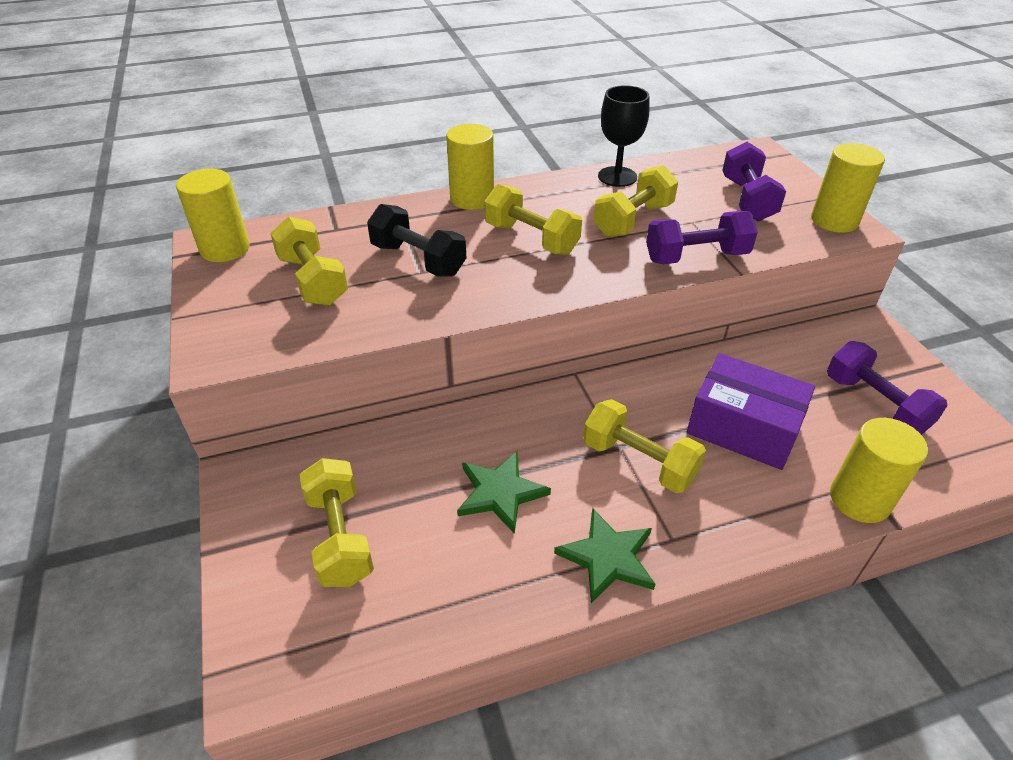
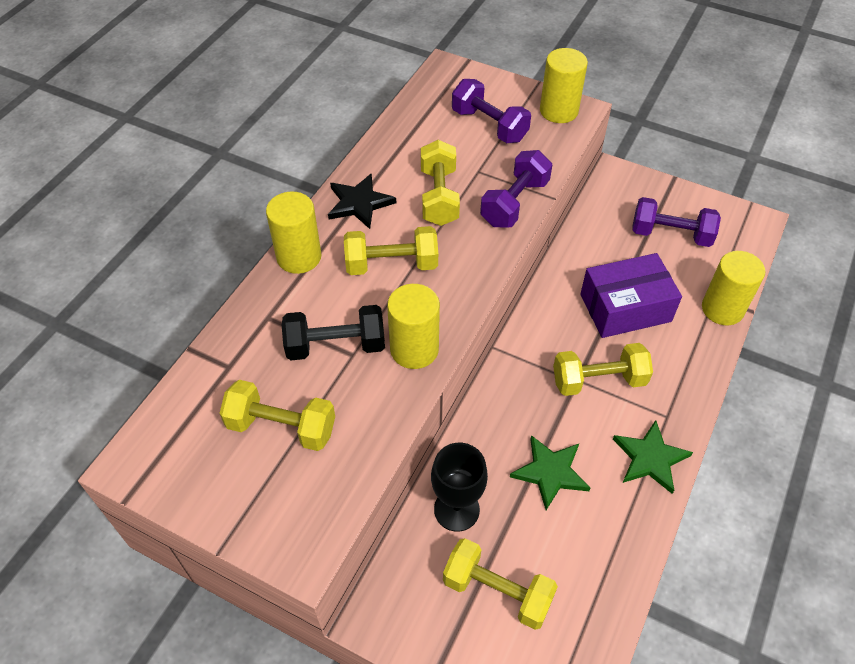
camera: 45 degrees left, 10 degrees up
(225, 249) = (160, 458): yellow cylinder -> yellow cylinder (414, 349)
(562, 192) = (359, 203): none -> black star
(617, 177) = (379, 160): black goblet -> black goblet (456, 509)

